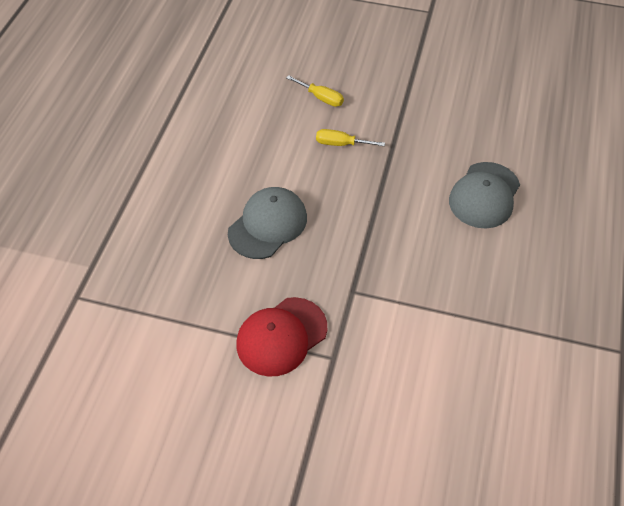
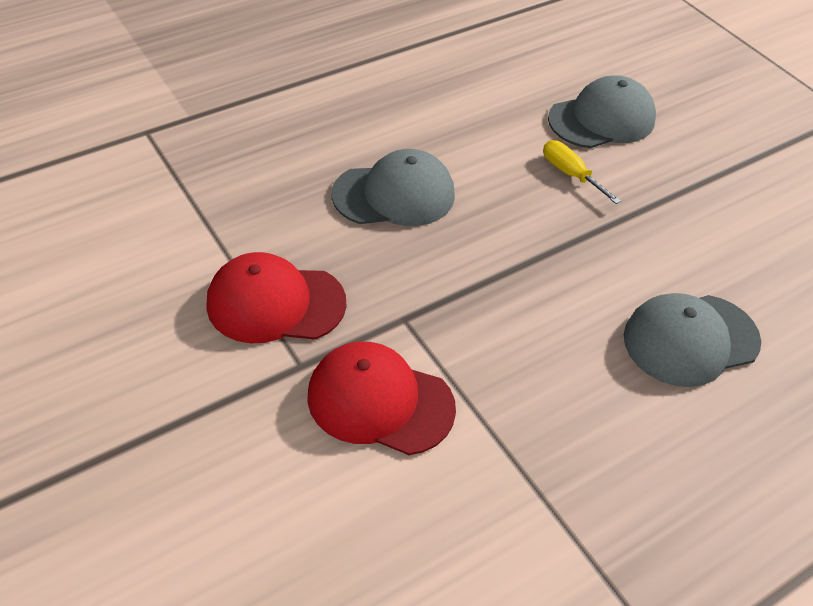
camera: 40 degrees right, 5 degrees down
(321, 98) = (602, 119): yellow screwdriver -> grey cap
(390, 343) = (380, 401): none -> red cap

